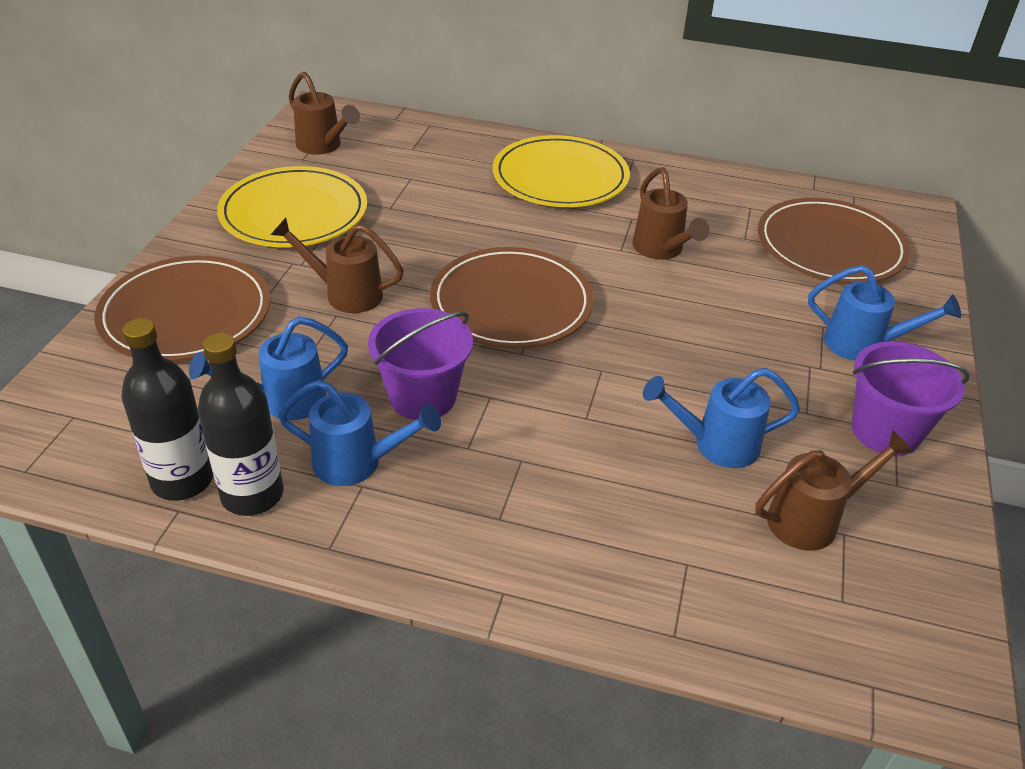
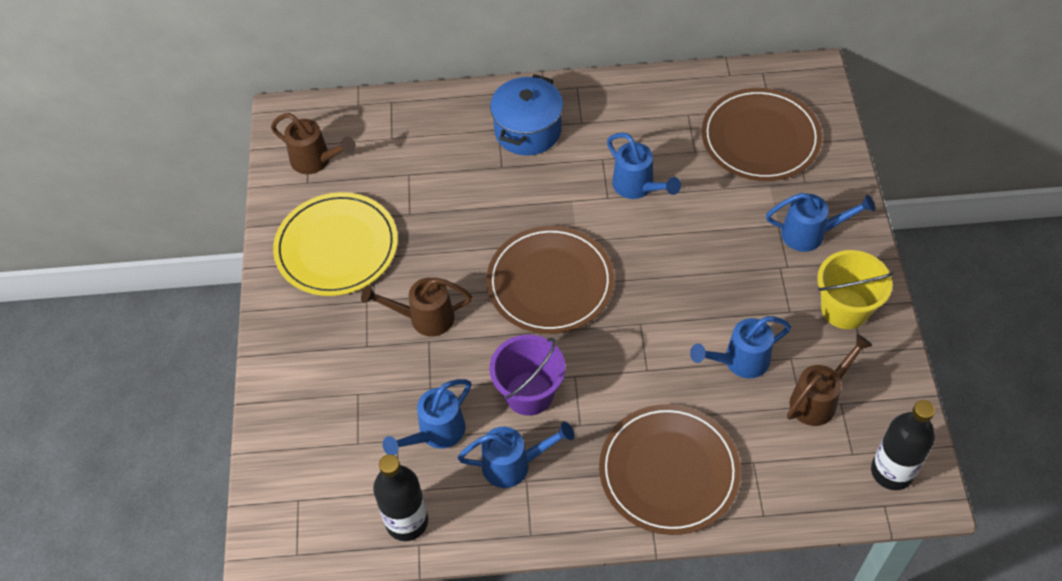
camera: 15 degrees left, 15 degrees up
(186, 314) = (317, 381): brown plate -> brown plate (669, 471)
(252, 495) = (459, 515): black bottle -> black bottle (892, 471)
(560, 177) = (528, 130): yellow plate -> blue pot
(661, 250) = (637, 187): brown watering can -> blue watering can
(885, 431) = (845, 309): purple bucket -> yellow bucket

